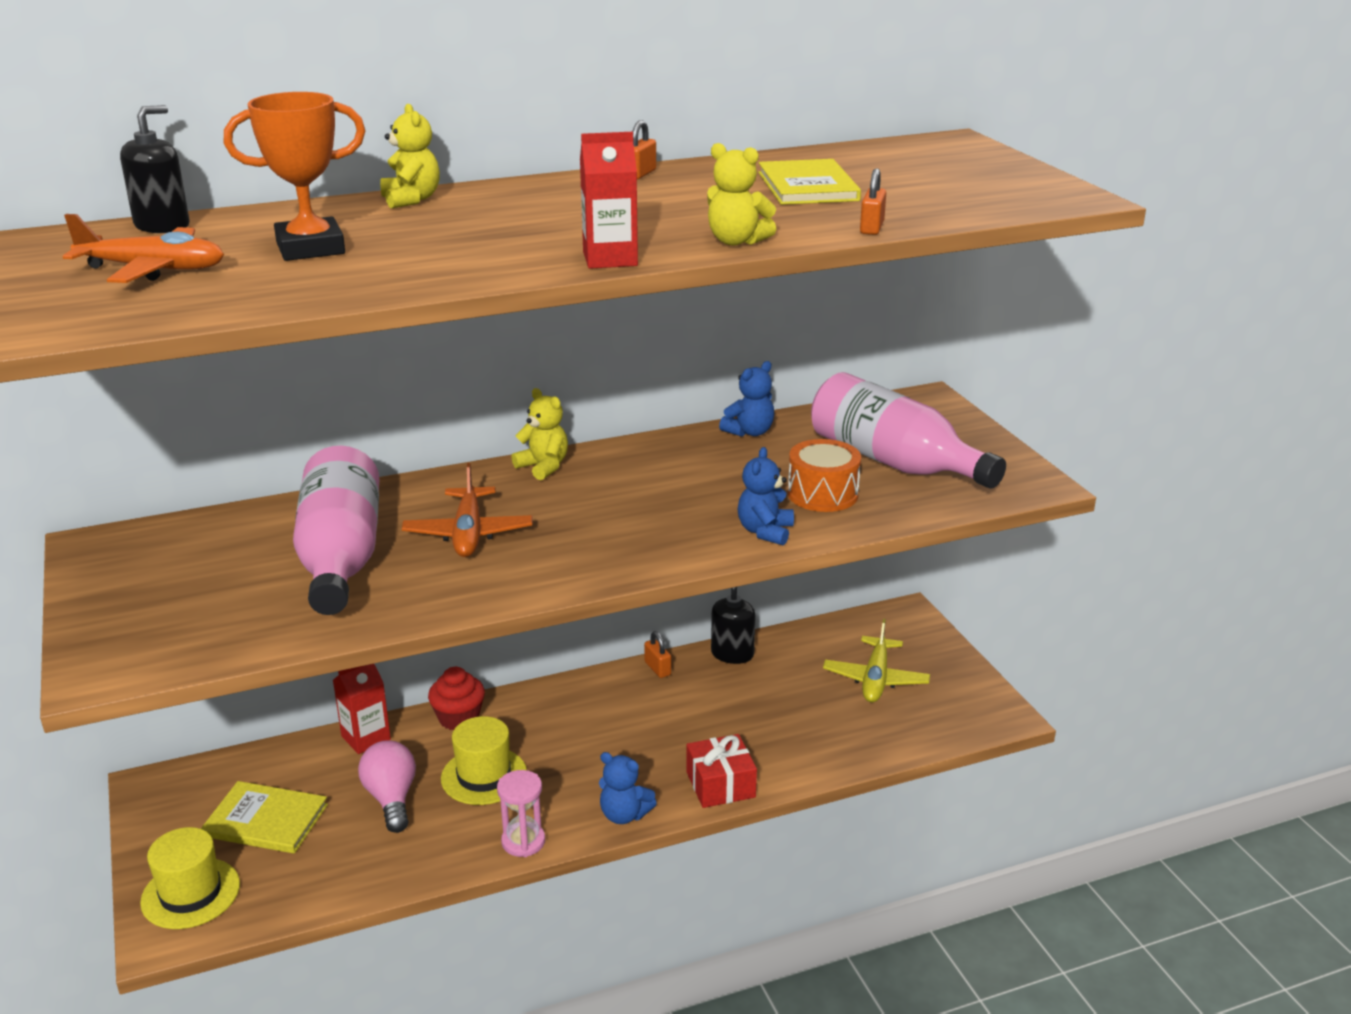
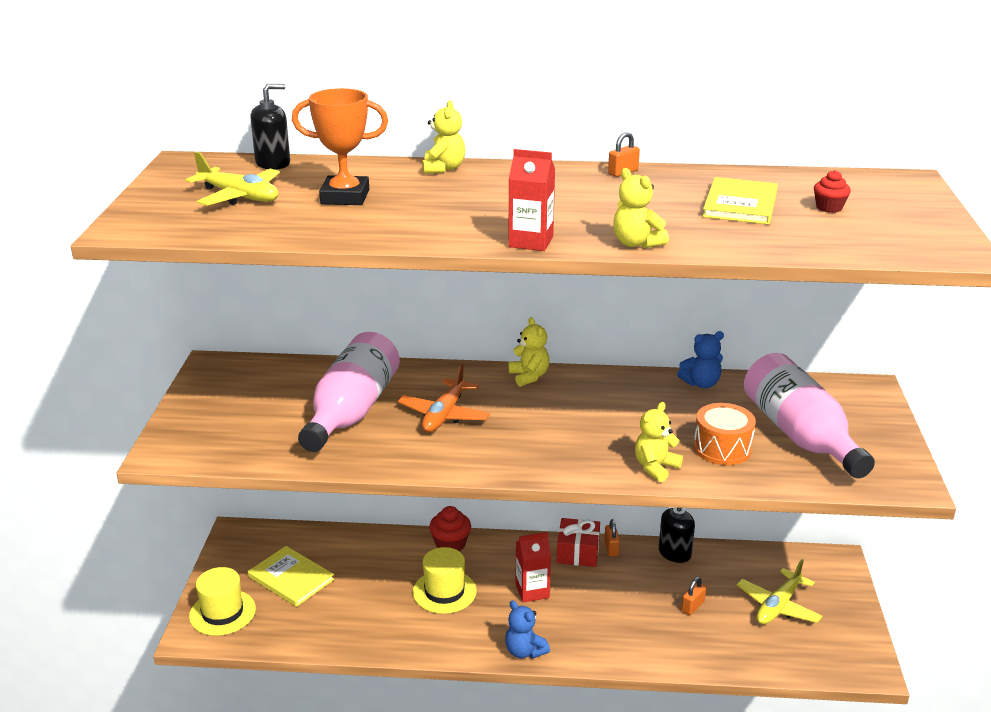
camera: 25 degrees right, 0 degrees up
(153, 270) = (239, 196): orange plane -> yellow plane
(366, 738) = (382, 540): red carton -> red carton (532, 591)
(391, 799) = (376, 588): pink light bulb -> none
(523, 842) = (444, 648): pink hourglass -> none
(720, 784) = (607, 651): red gift -> red gift (578, 552)
(765, 532) = (655, 467): blue teddy bear -> yellow teddy bear
(871, 228) = (753, 250): orange padlock -> orange padlock (692, 606)
(904, 176) = (829, 208): none -> red cupcake

